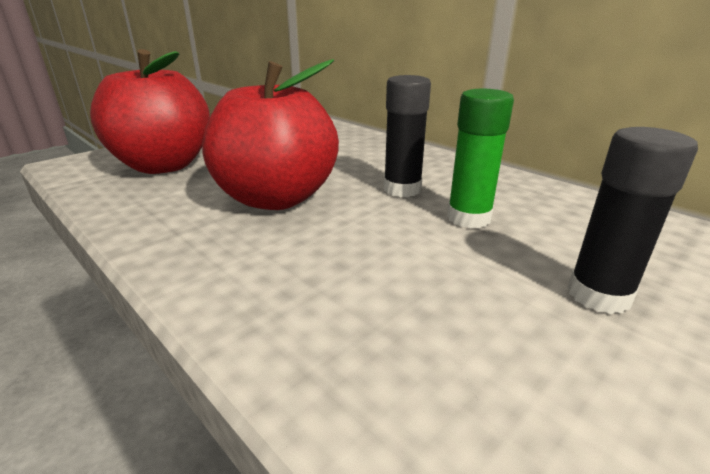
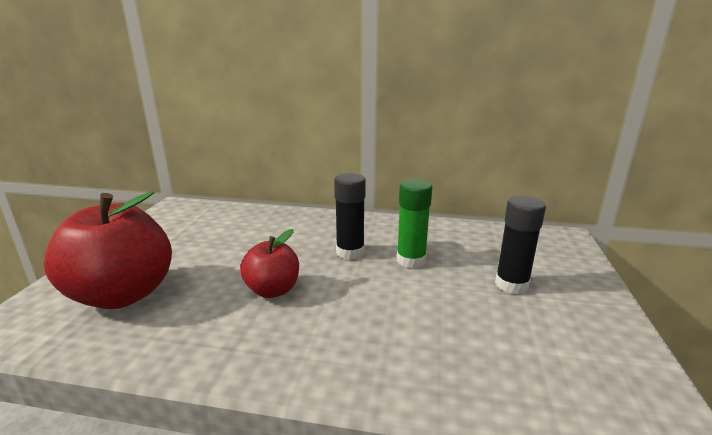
camera: 35 degrees left, 5 degrees down
(276, 198) = (272, 290): red apple -> red apple, size x0.55

